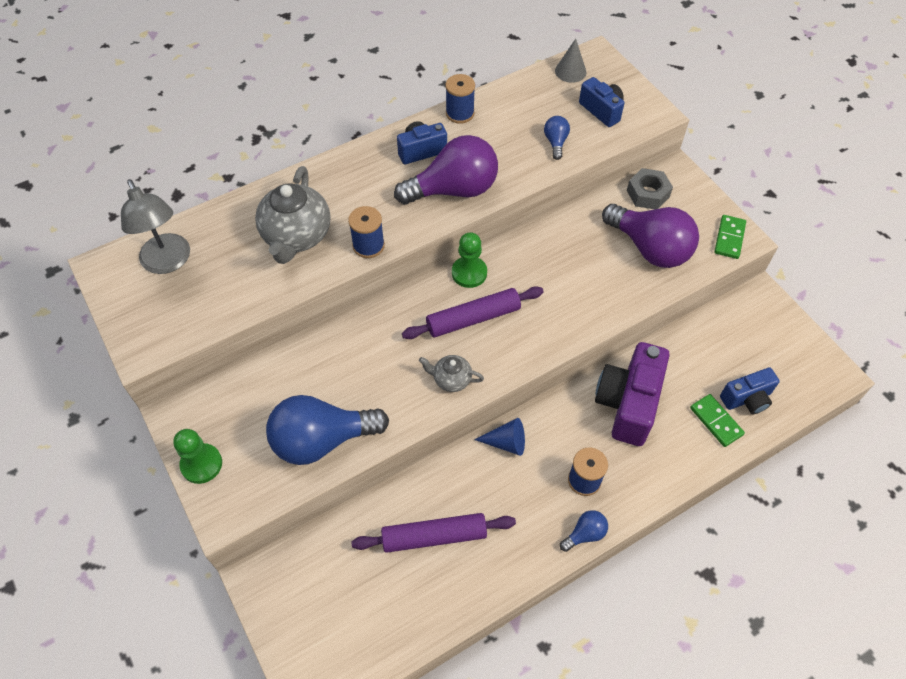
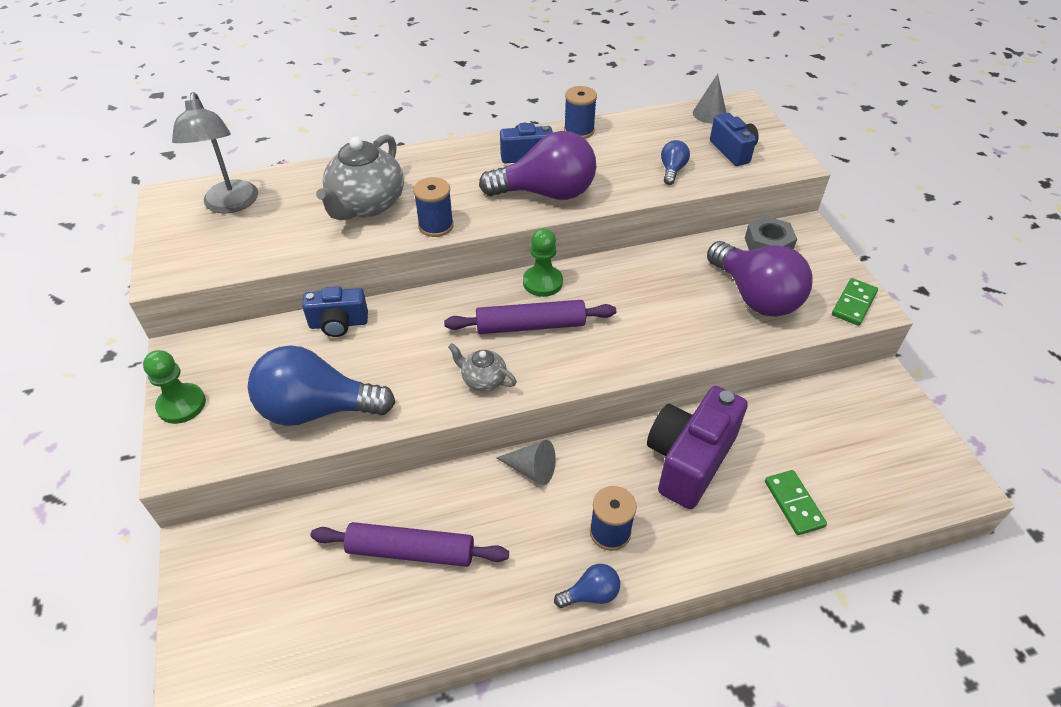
camera: 15 degrees right, 10 degrees down
(506, 442) = (531, 469): blue cone -> grey cone
(747, 399) = (840, 487): blue camera -> blue camera (338, 324)

